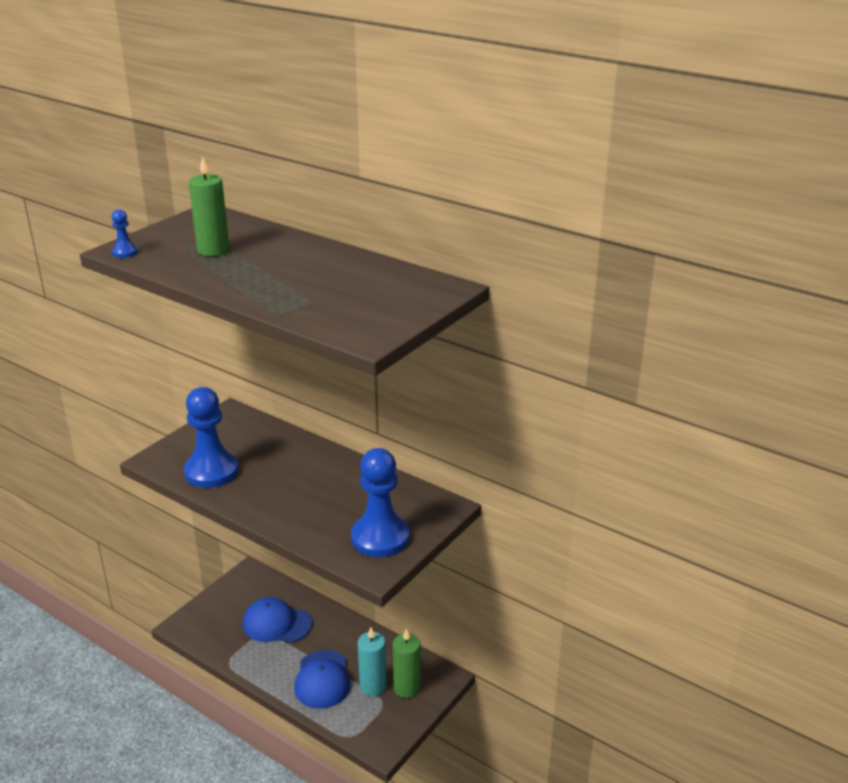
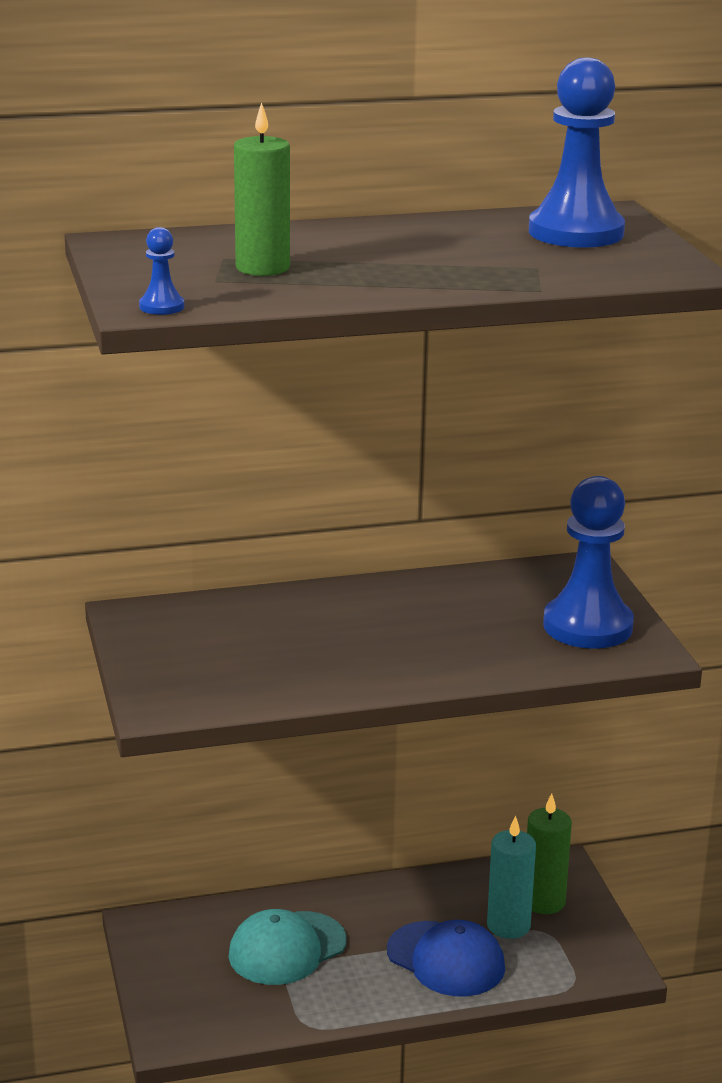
camera: 50 degrees left, 5 degrees down
(211, 471) = (263, 677): blue pawn -> blue pawn (576, 232)
(276, 624) = (287, 948): blue cap -> turquoise cap

